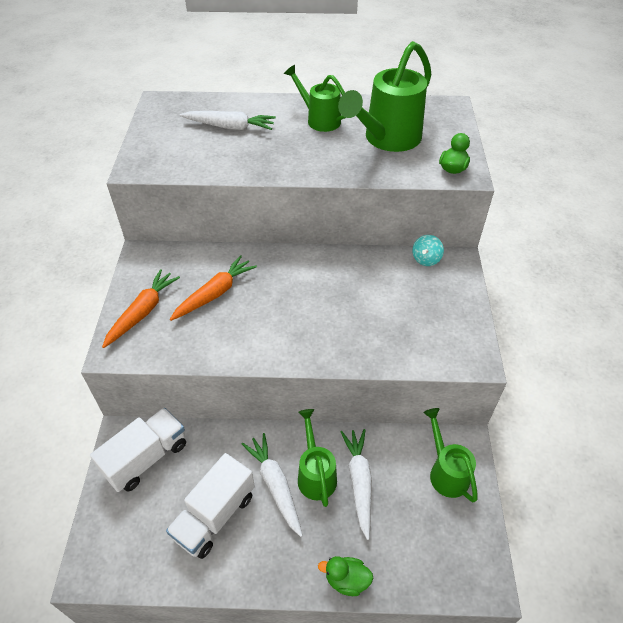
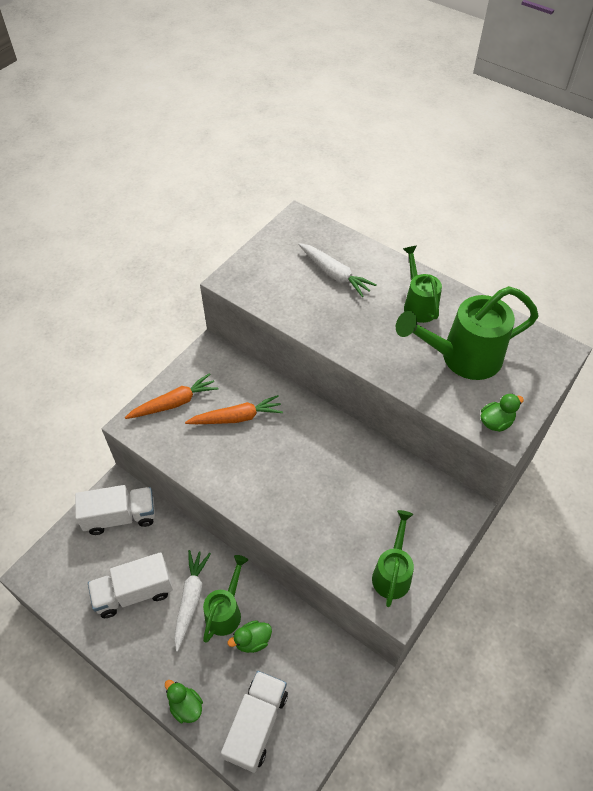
camera: 35 degrees right, 5 degrees up
(359, 482) = (252, 641): white carrot -> green duck
(420, 548) = (256, 724): none -> white truck
(426, 259) = (435, 488): turquoise spinning top -> none
(446, 472) = (326, 681): green watering can -> green watering can (392, 573)

